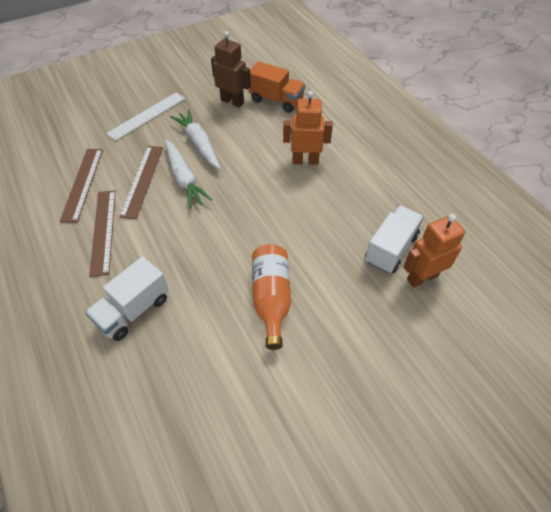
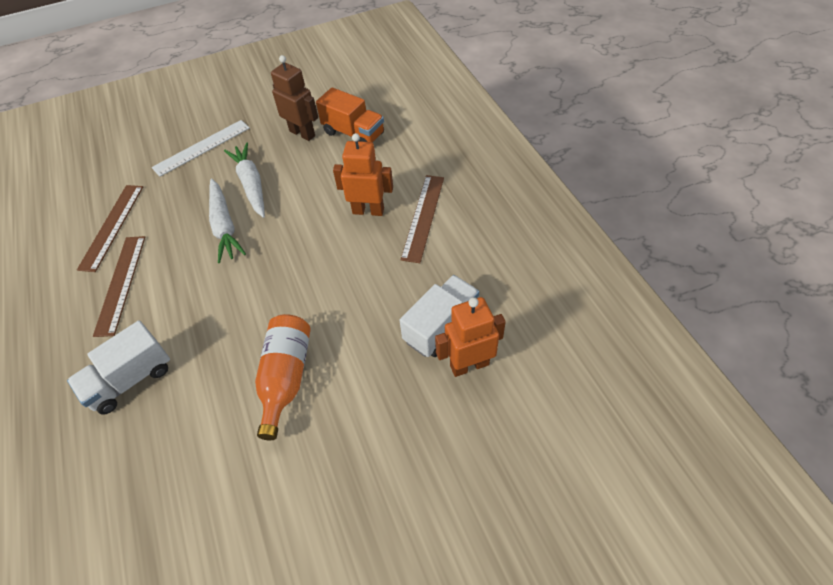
camera: 10 degrees right, 0 degrees up
(142, 180) = (177, 226): brown ruler -> brown ruler (423, 217)

